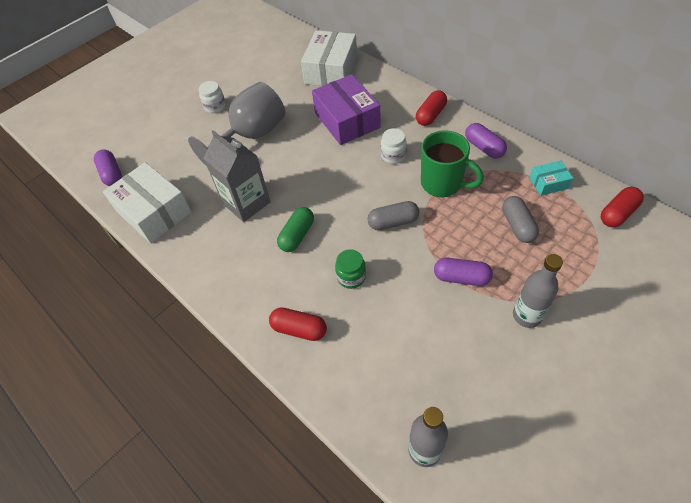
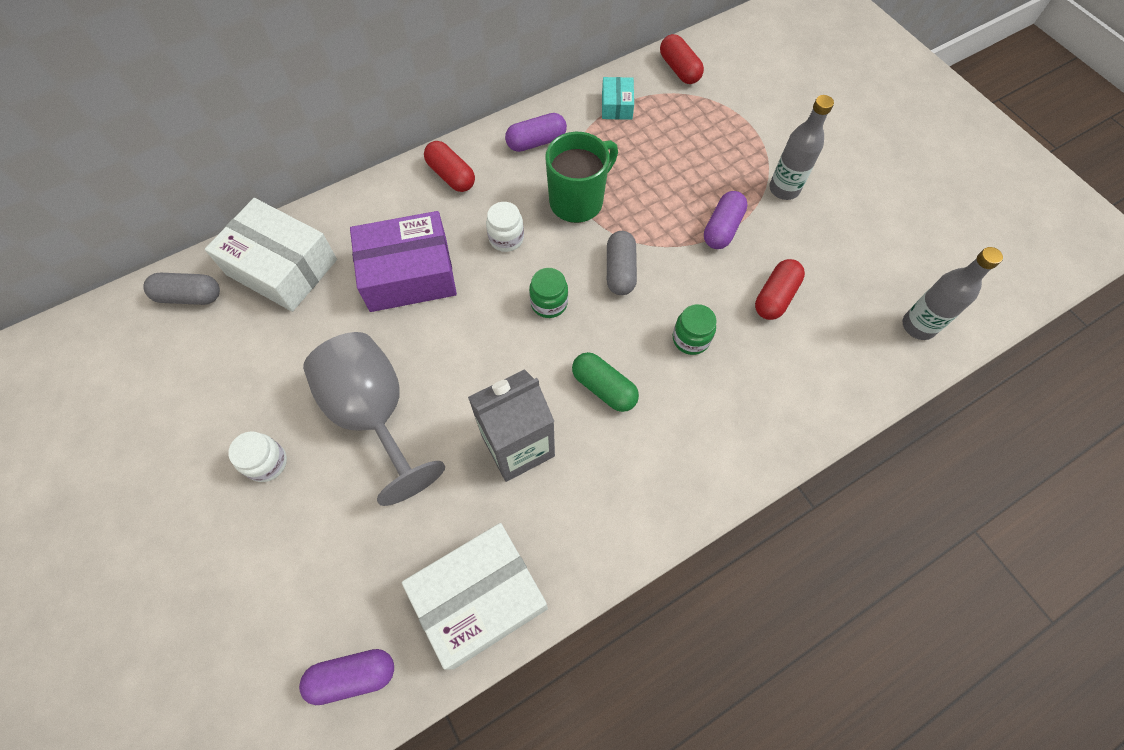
camera: 80 degrees left, 10 degrees up
(299, 329) = (753, 416): red capsule -> red capsule (775, 297)
(351, 190) = (549, 303): none -> green jar
(517, 225) = (667, 154): grey capsule -> grey capsule (190, 296)

